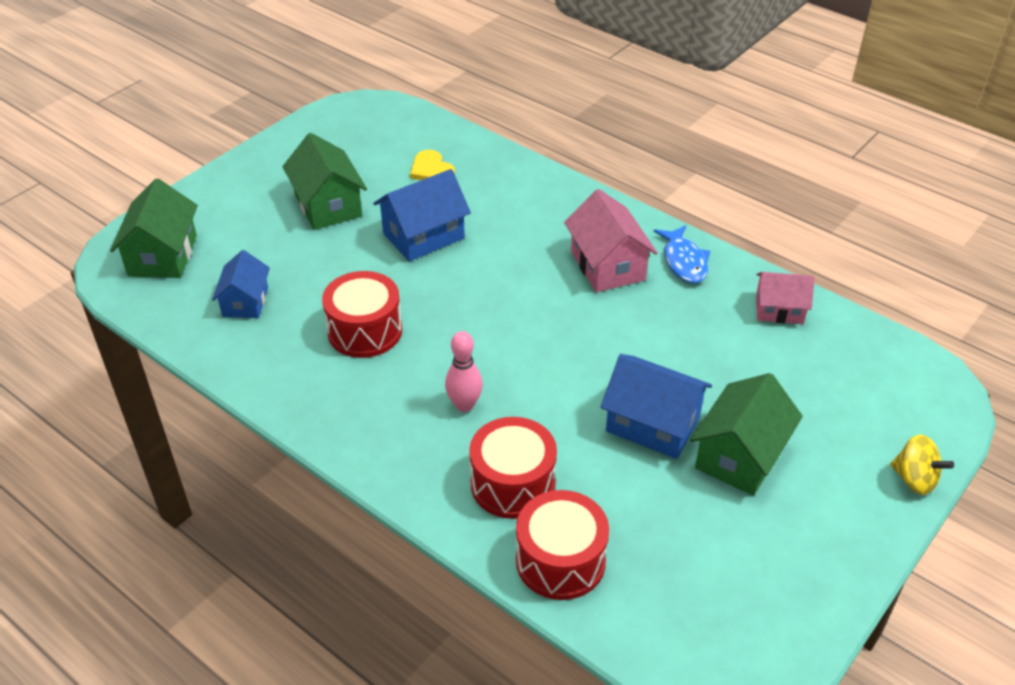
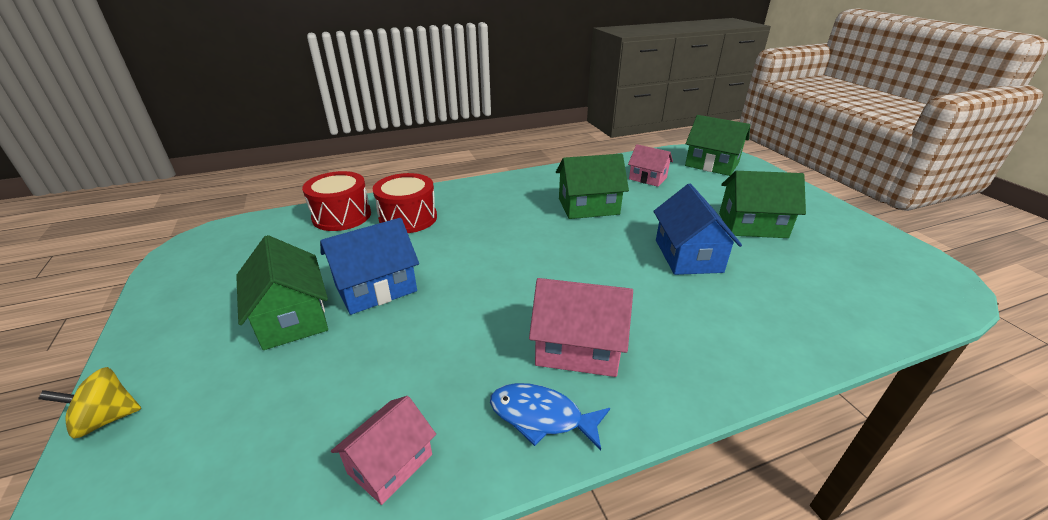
camera: 120 degrees right, 10 degrees down
(245, 302) = (647, 178): blue house -> pink house
(365, 331) = (588, 206): red drum -> green house
(431, 170) = (802, 289): yellow heart -> none
(464, 405) = (486, 221): pink bowling pin -> none

